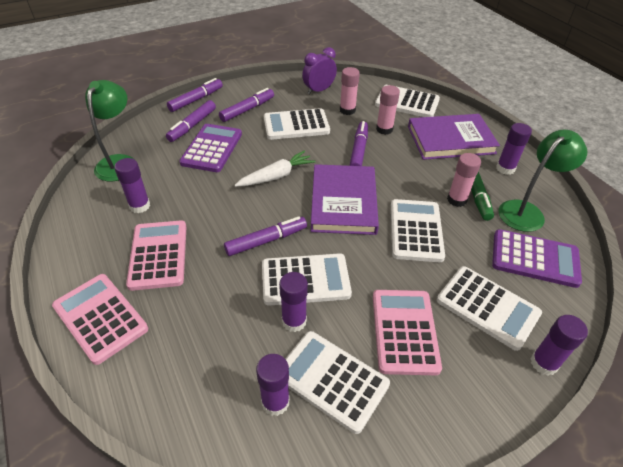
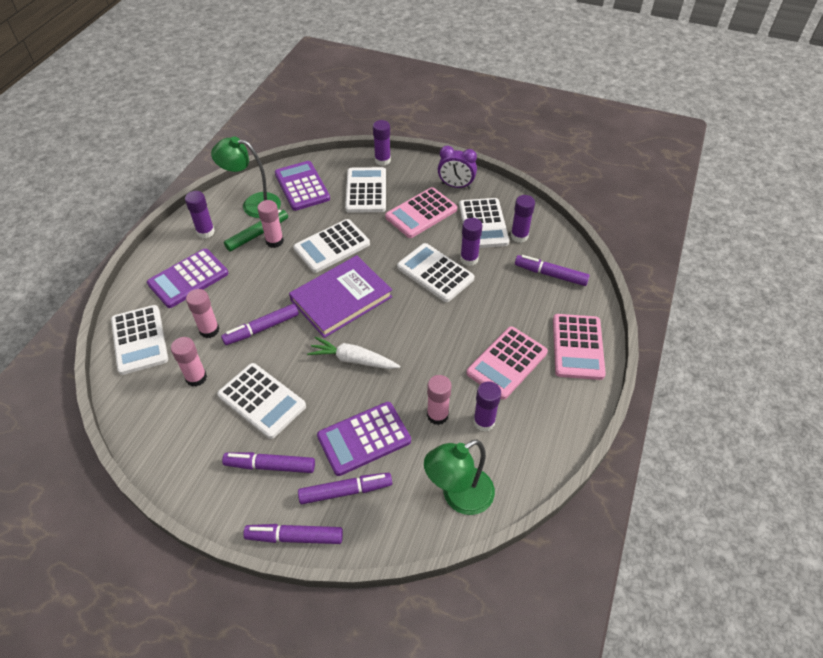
camera: 130 degrees left, 5 degrees up
(178, 188) = (437, 415): none -> pink glue stick
(266, 240) = (426, 314): purple marker -> purple marker (550, 274)
(319, 90) = (172, 429): purple clock -> purple clock (456, 186)
(450, 140) = (188, 278): purple book -> purple calculator

